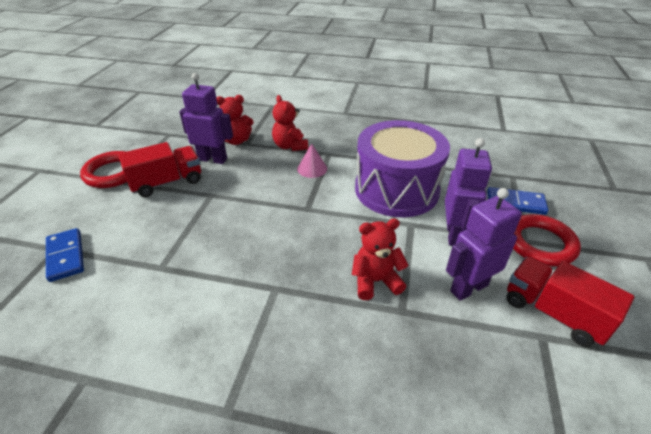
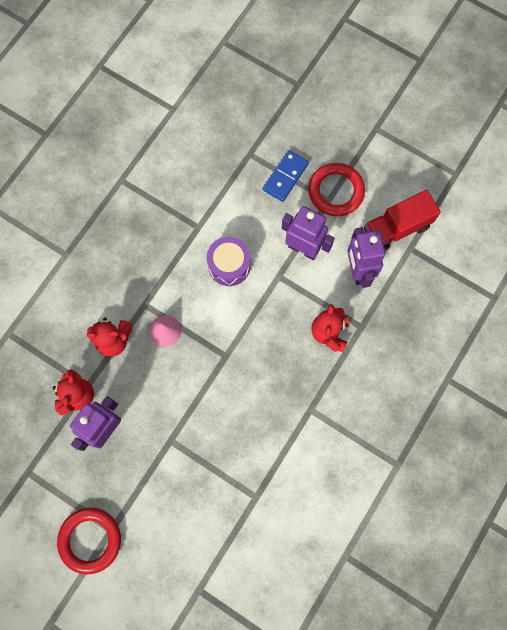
camera: 70 degrees left, 35 degrees up
(65, 256) = (212, 580): blue domino -> none
(167, 182) = (132, 482): red truck -> none
(396, 189) = (229, 265): purple drum -> purple drum, size x0.52

